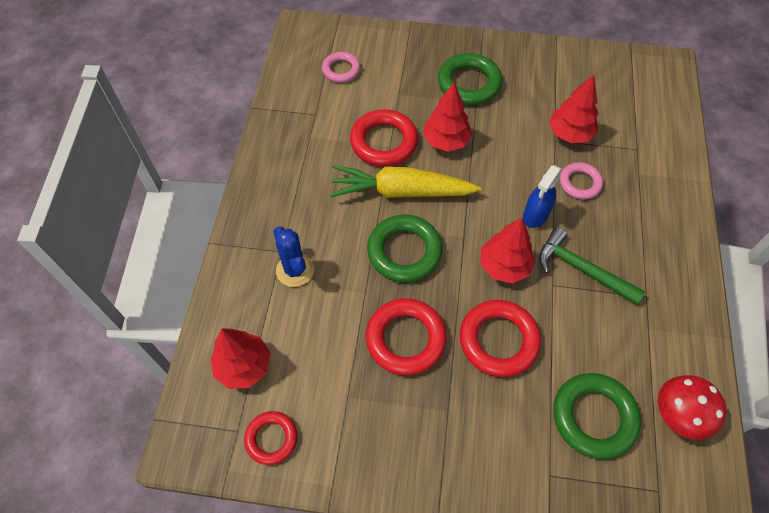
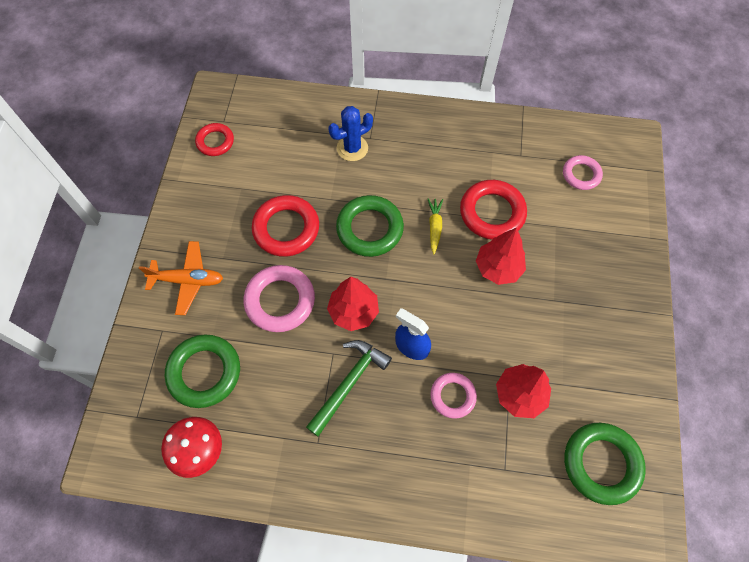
camera: 90 degrees right, 5 degrees up
(244, 366) = (271, 121): red tree -> none
(401, 191) = (434, 227): yellow carrot -> yellow carrot, size x0.45
(469, 83) = (580, 294): green ring -> green ring (601, 463)
(481, 451) = (187, 280): none -> orange plane
(498, 340) = (280, 301): red ring -> pink ring

